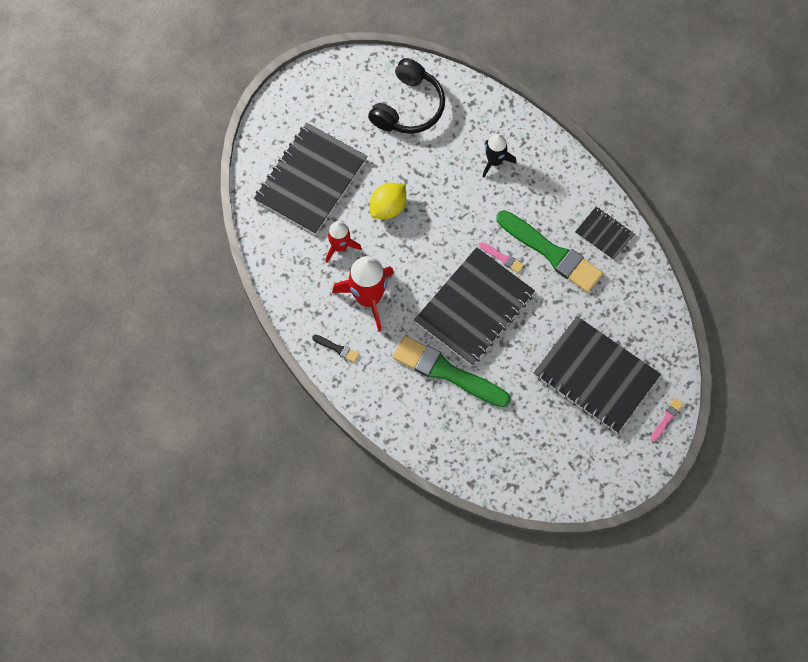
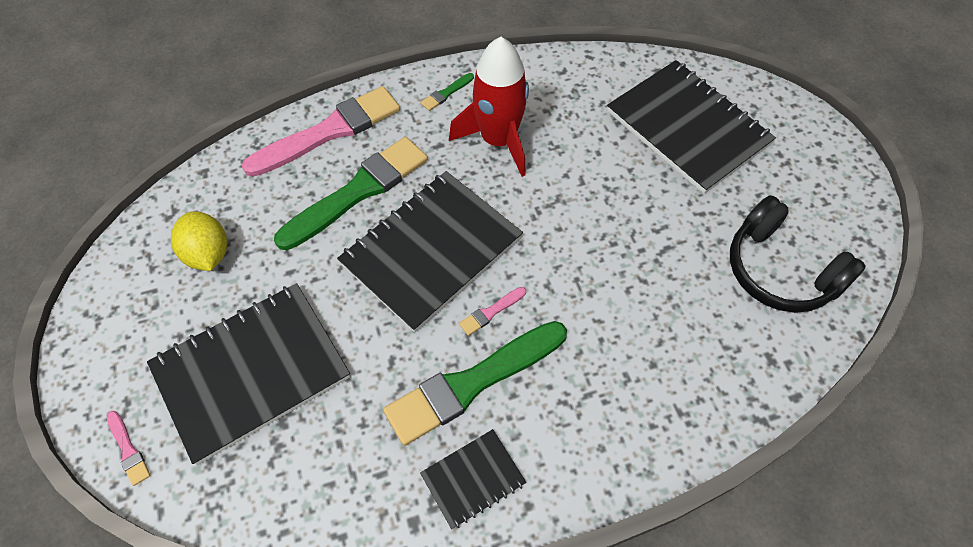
camera: 110 degrees right, 10 degrees down
(337, 348) = (446, 93): black brush -> green brush
(340, 246) = (581, 131): red rocket -> none
(388, 207) = (621, 198): yellow lemon -> yellow lemon (208, 254)
(403, 414) = (329, 131): none -> pink brush
(474, 308) = (431, 251): black notebook -> black notebook turned 75 degrees clockwise
(494, 161) = (657, 357): black rocket -> none

